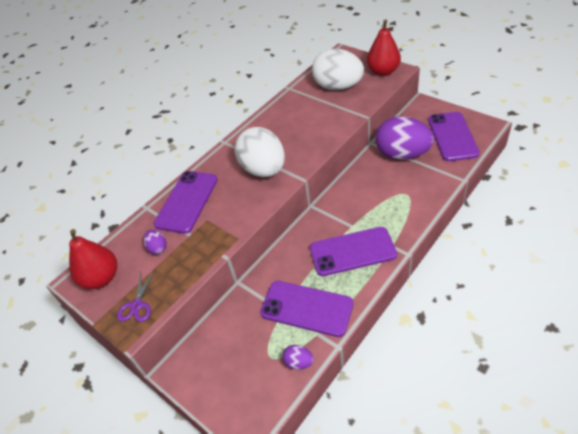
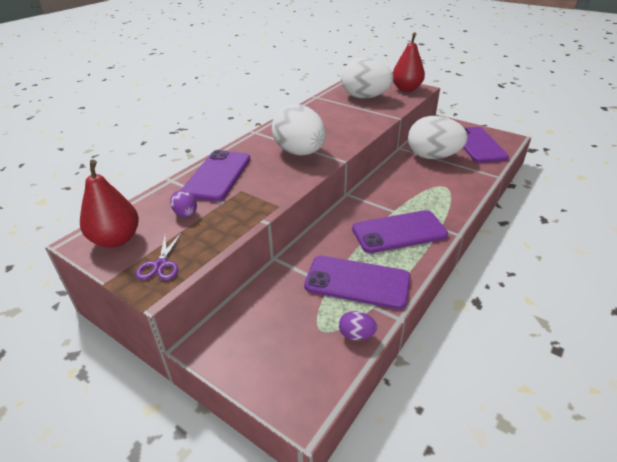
camera: 10 degrees left, 10 degrees down
(402, 154) = (432, 157): purple egg -> white egg

